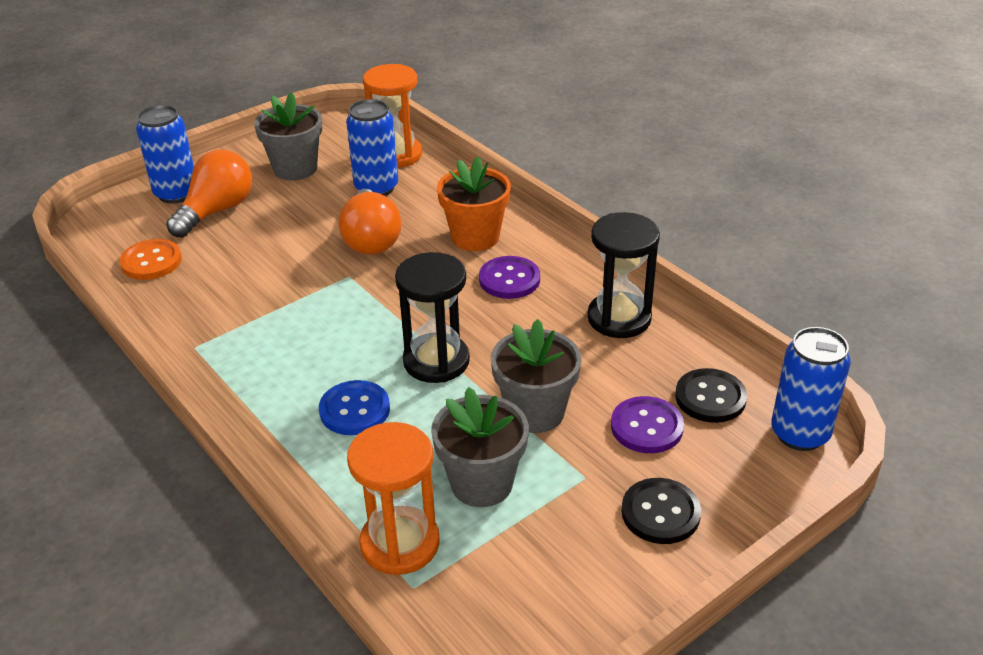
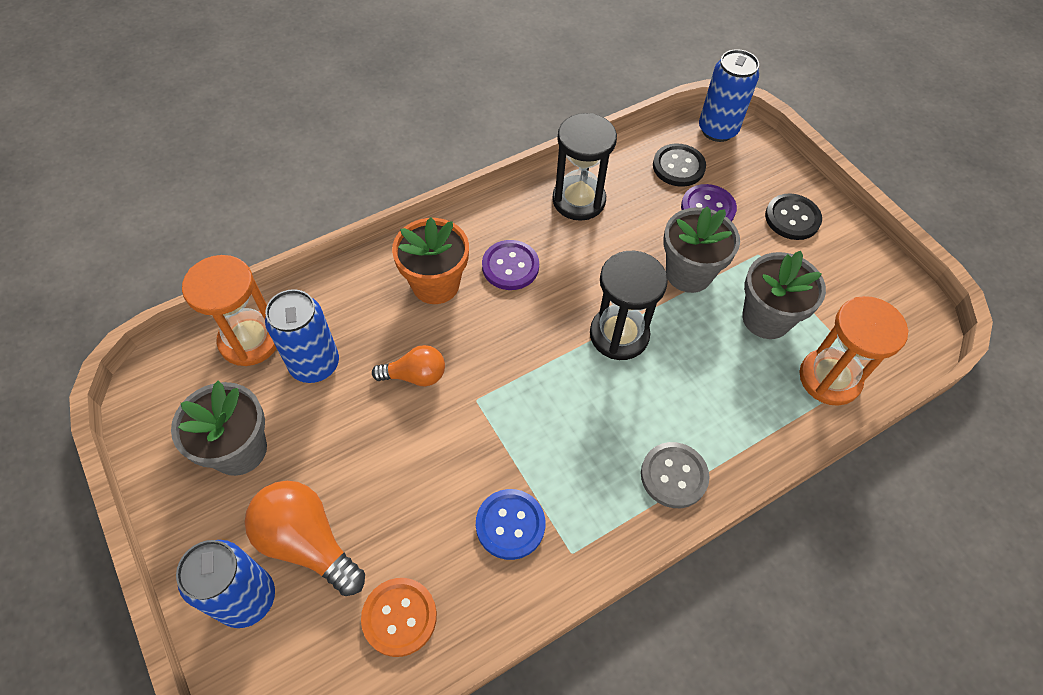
camera: 85 degrees left, 20 degrees up
(269, 409) = (674, 476): none -> grey button
(354, 410) = (678, 403): blue button -> blue button (510, 525)
(371, 239) = (415, 375): orange light bulb -> orange light bulb, size x0.62

